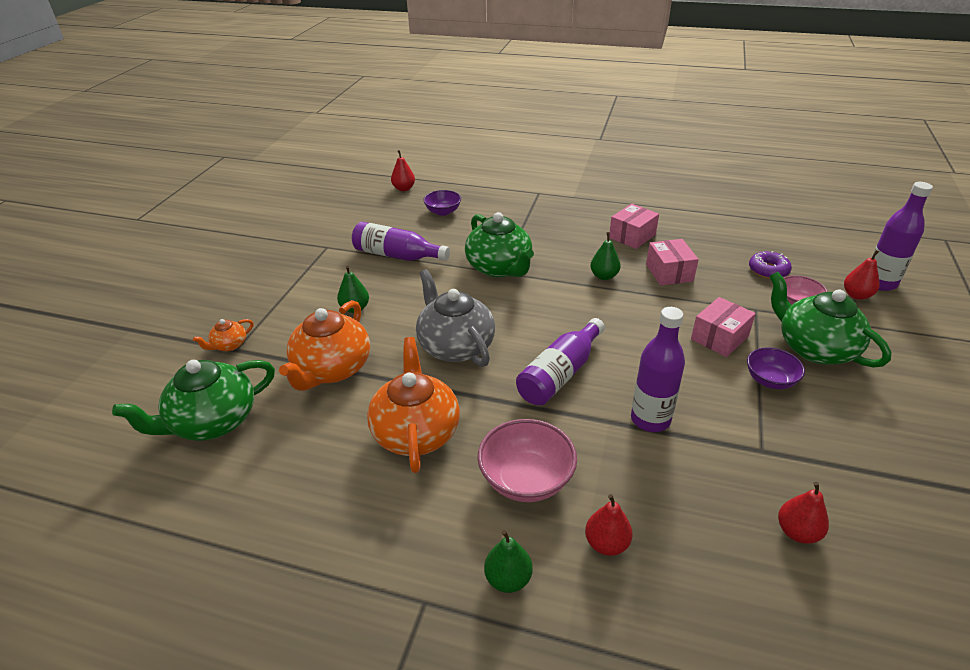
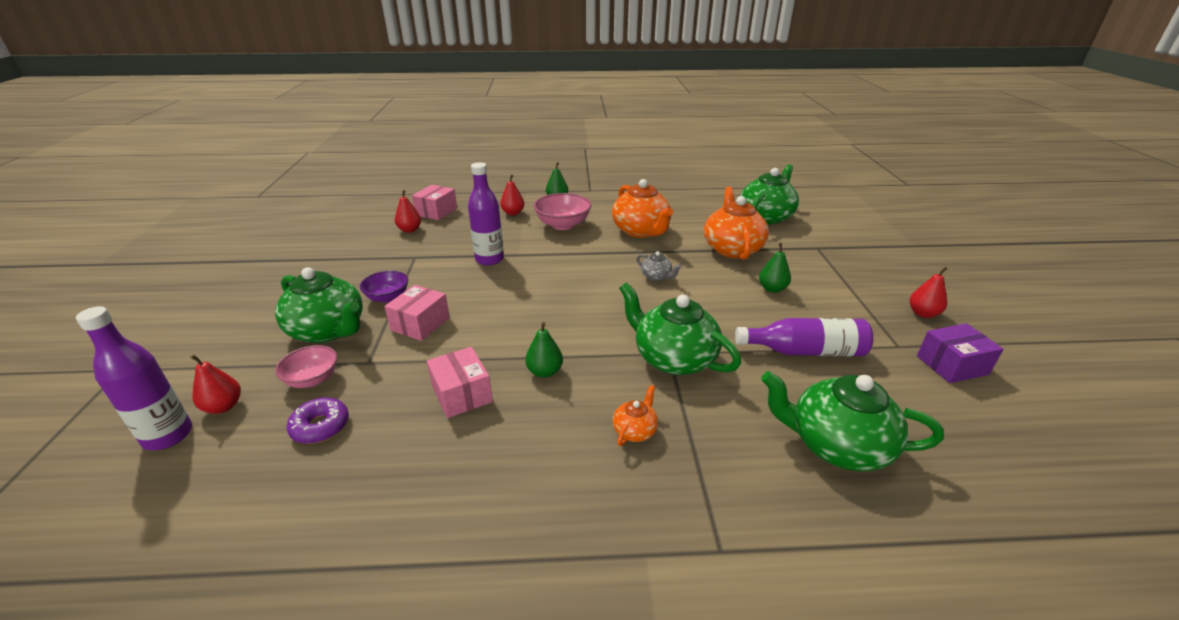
camera: 160 degrees right, 5 degrees down
(229, 345) = (826, 249): orange teapot -> orange teapot (635, 430)
(312, 231) = (952, 365): none -> purple box
(404, 188) = (971, 495): red pear -> red pear (923, 313)
(443, 212) = (836, 445): purple bowl -> green teapot
(455, 346) = (656, 277): grey teapot -> grey teapot, size x0.46
(560, 374) = (562, 273): purple bottle -> none
(632, 236) = (514, 456): pink box -> pink box (436, 212)

